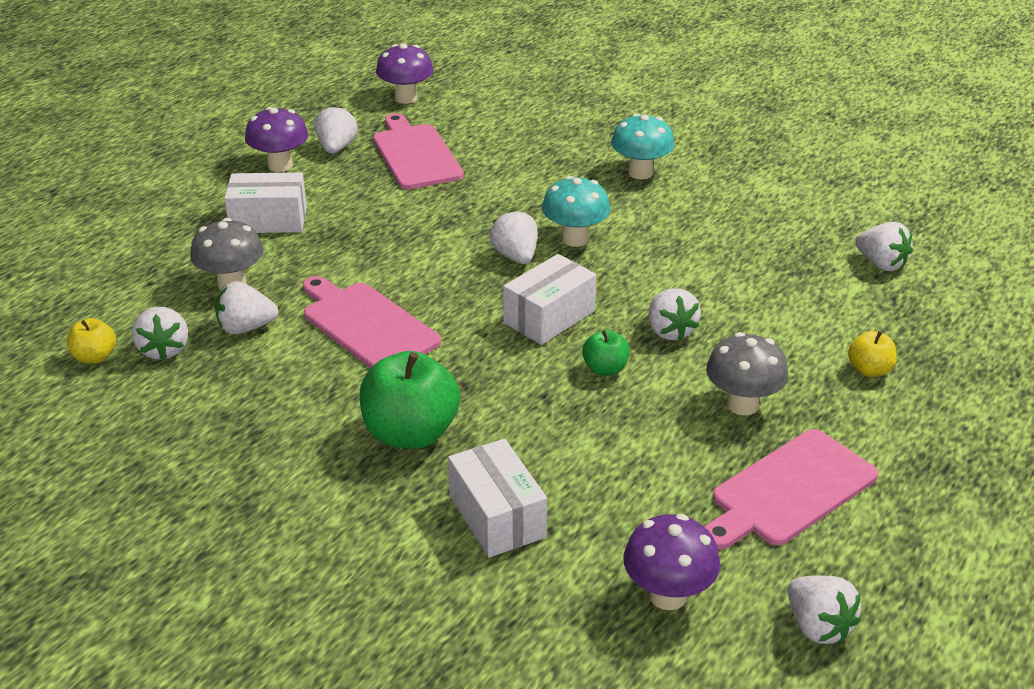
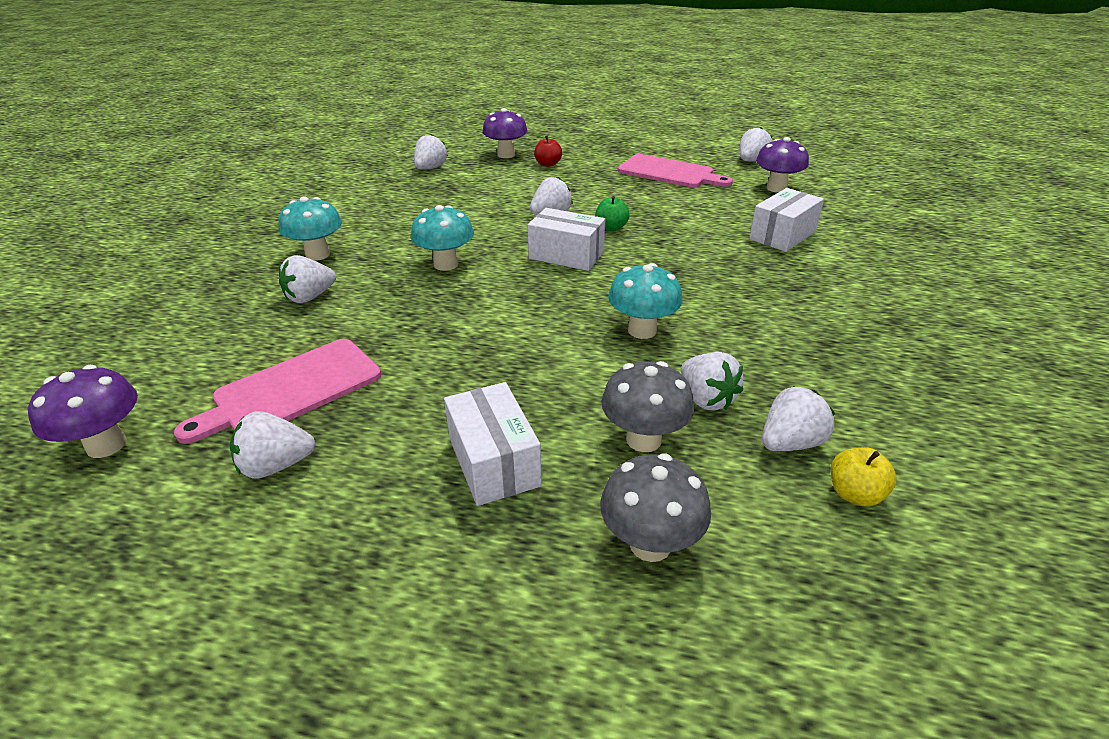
camera: 110 degrees left, 0 degrees up
(280, 165) = (338, 508): purple mushroom -> purple mushroom (506, 155)
(367, 325) = (642, 330): pink cutting board -> turquoise mushroom
(410, 433) = (748, 278): green apple -> none
(515, 256) = (488, 284): white strawberry -> white strawberry (310, 297)
(742, 404) = (609, 188): grey mushroom -> grey mushroom (650, 544)
(869, 370) = (548, 164): yellow apple -> red apple

